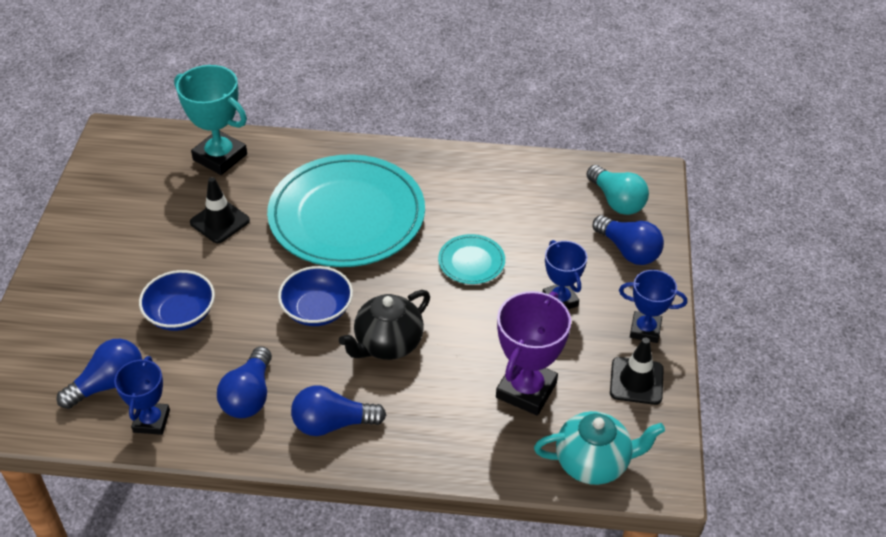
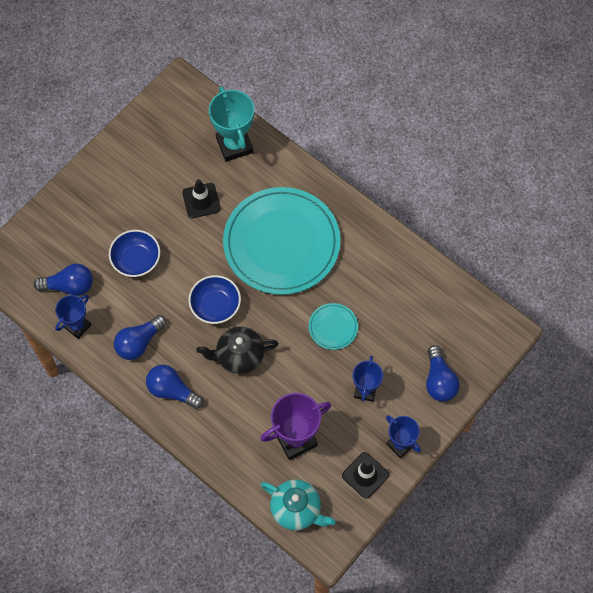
camera: 35 degrees right, 20 degrees up
(616, 201) = (464, 337): turquoise light bulb -> none

